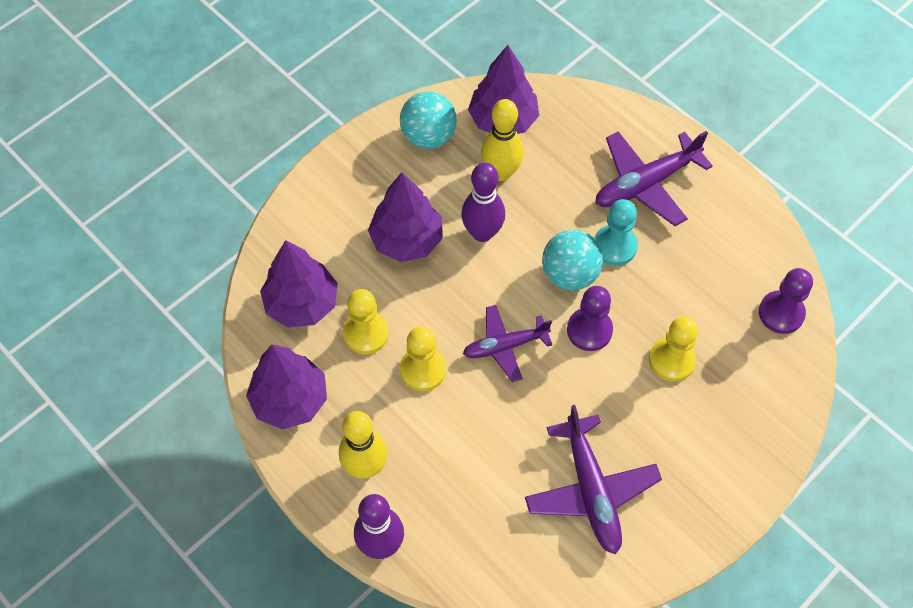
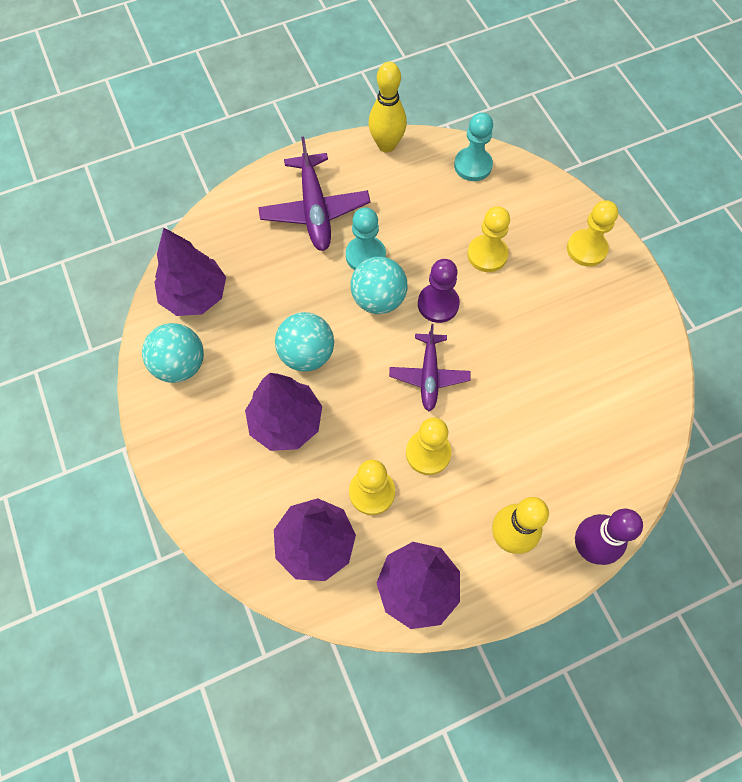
camera: 70 degrees left, 5 degrees up
(482, 233) = (307, 354): purple bowling pin -> turquoise ball
(501, 172) = (250, 317): yellow bowling pin -> yellow bowling pin (386, 145)
(591, 490) = (584, 356): purple plane -> none
(729, 460) = (586, 249): none -> yellow pawn
(781, 313) = (473, 165): purple pawn -> turquoise pawn

